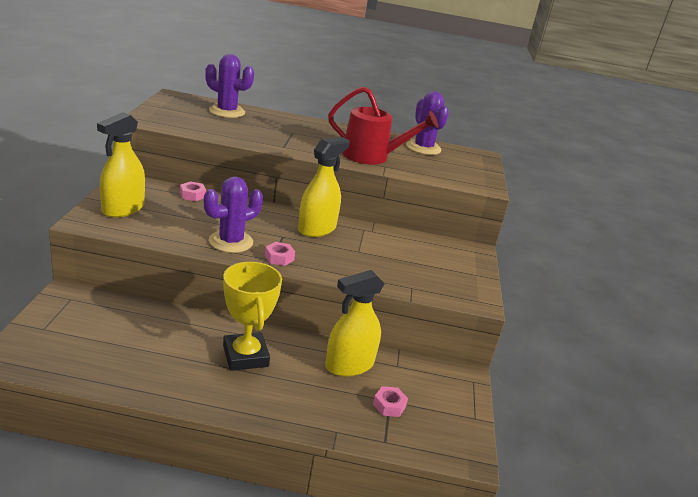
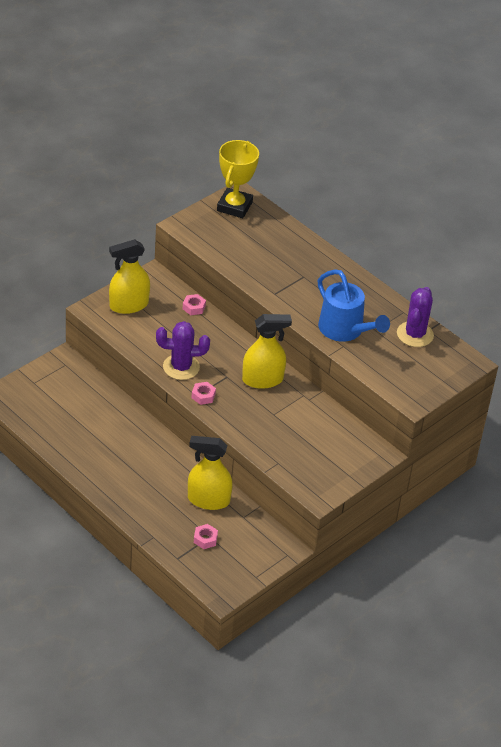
camera: 40 degrees right, 15 degrees up
(227, 111) = (269, 230): purple cactus -> none
(245, 356) = (143, 460): yellow trophy -> yellow trophy (234, 206)
(372, 156) = (345, 330): red watering can -> blue watering can

